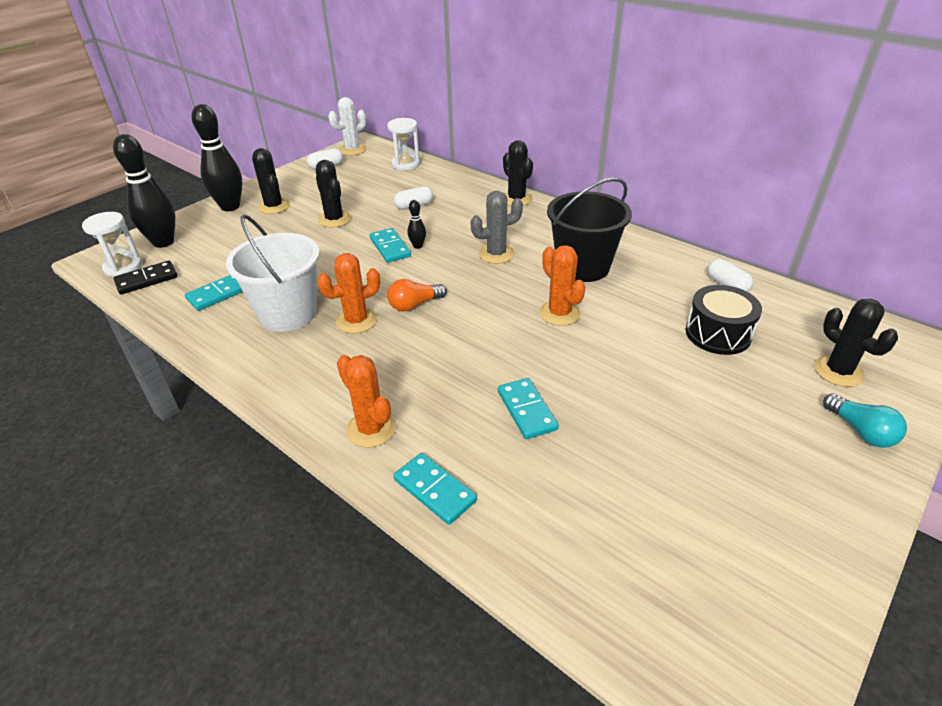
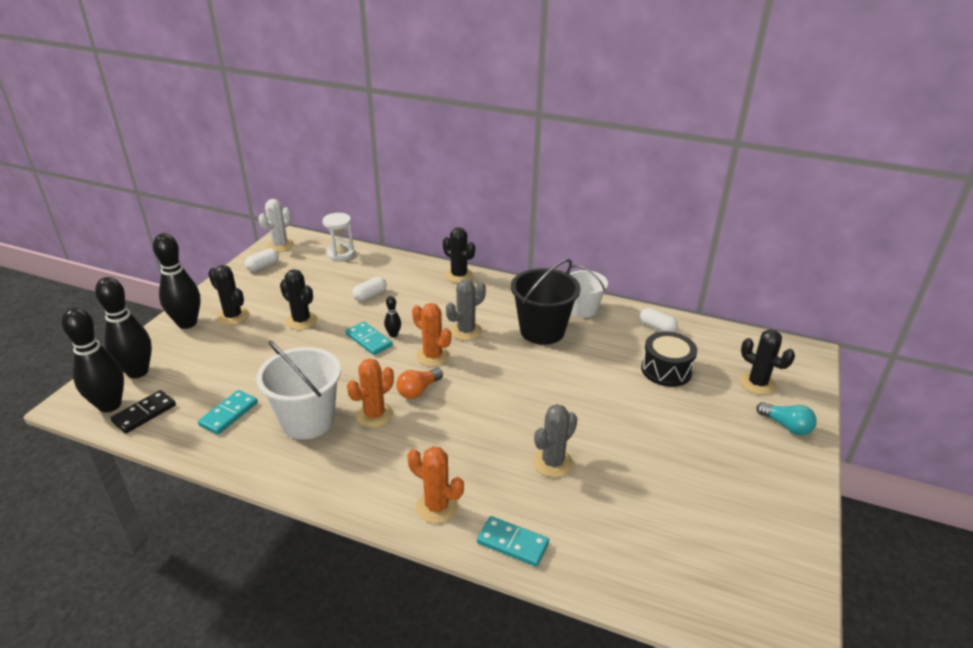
camera: 20 degrees left, 5 degrees down
(123, 267) = (110, 405): white hourglass -> black bowling pin
(526, 410) = (553, 463): turquoise domino -> grey cactus
(559, 313) = (542, 375): orange cactus -> orange cactus (432, 356)
(642, 252) = (583, 309): none -> white bucket

